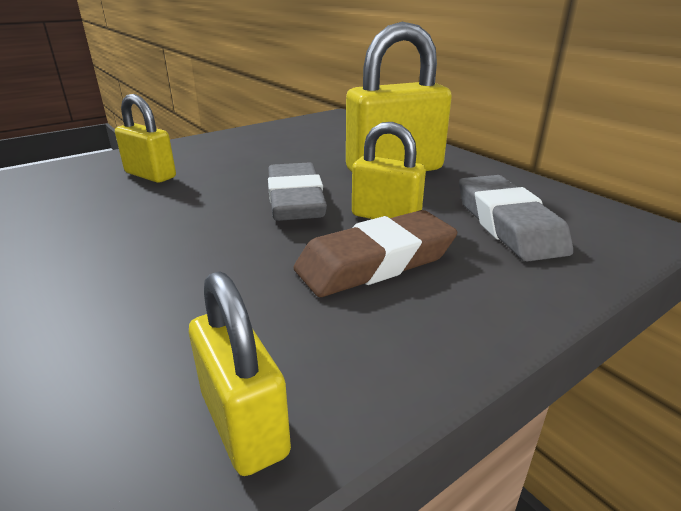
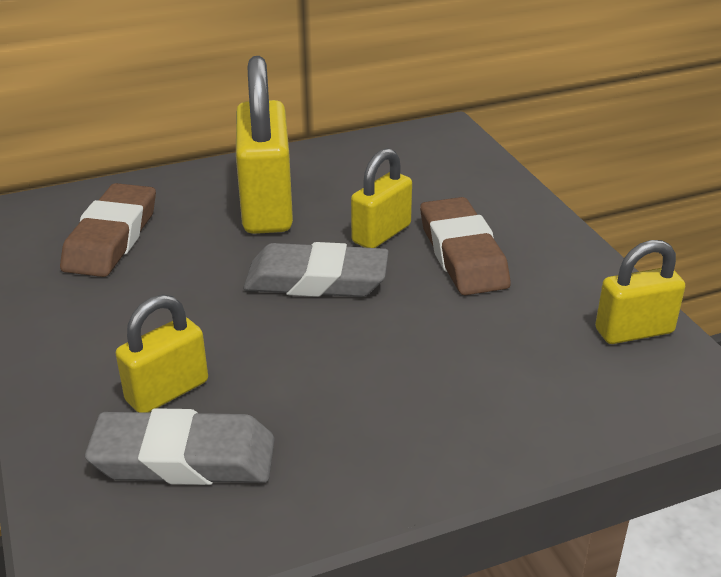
camera: 75 degrees left, 5 degrees up
(320, 138) = (112, 238): none -> brown eraser
(508, 224) = (421, 180): grey eraser -> grey eraser (184, 458)

